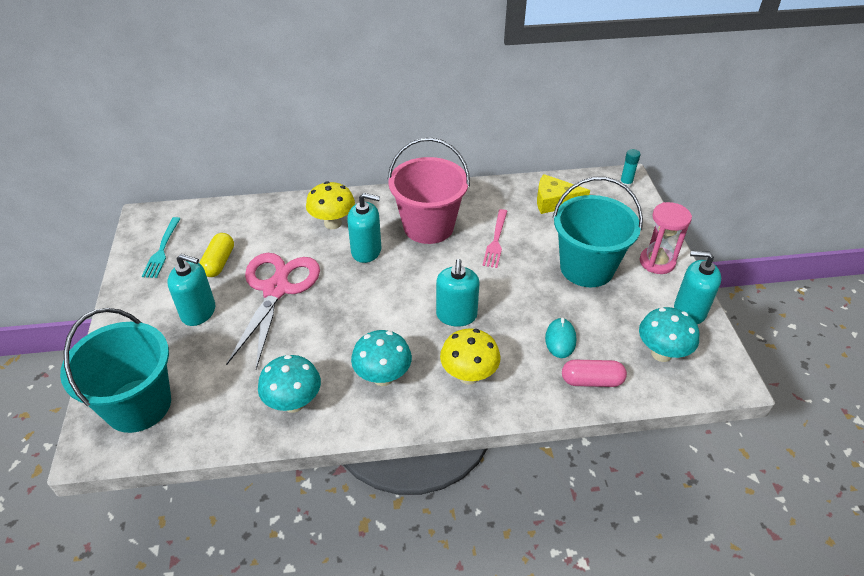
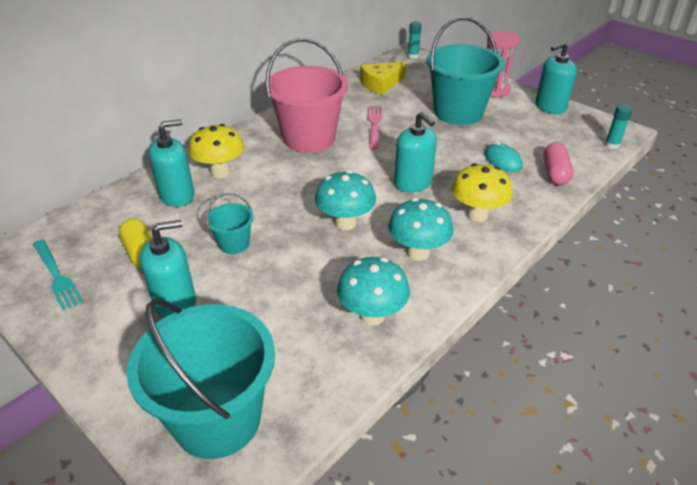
camera: 40 degrees left, 5 degrees down
(276, 289) = (234, 244): pink scissors -> turquoise bucket
(366, 251) = (279, 177): turquoise soap dispenser -> turquoise soap dispenser (177, 195)
(496, 241) = (374, 124): pink fork -> pink fork turned 150 degrees counterclockwise
(591, 381) = (555, 173): pink capsule -> pink capsule turned 45 degrees counterclockwise
(661, 353) = (569, 137): turquoise mushroom -> turquoise mushroom (345, 223)
(693, 388) = (612, 145): none -> turquoise glue stick

